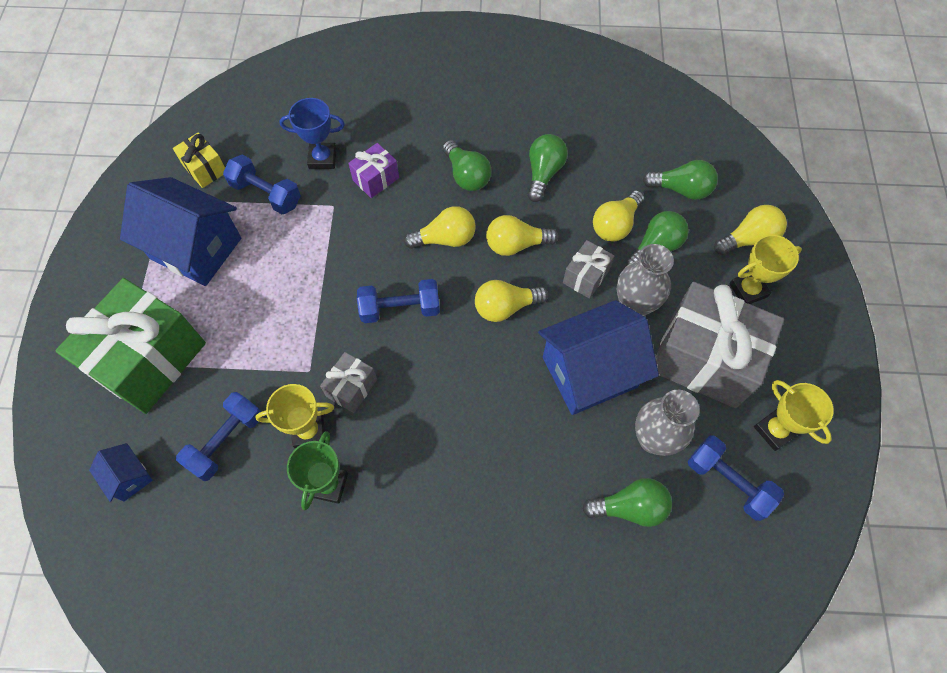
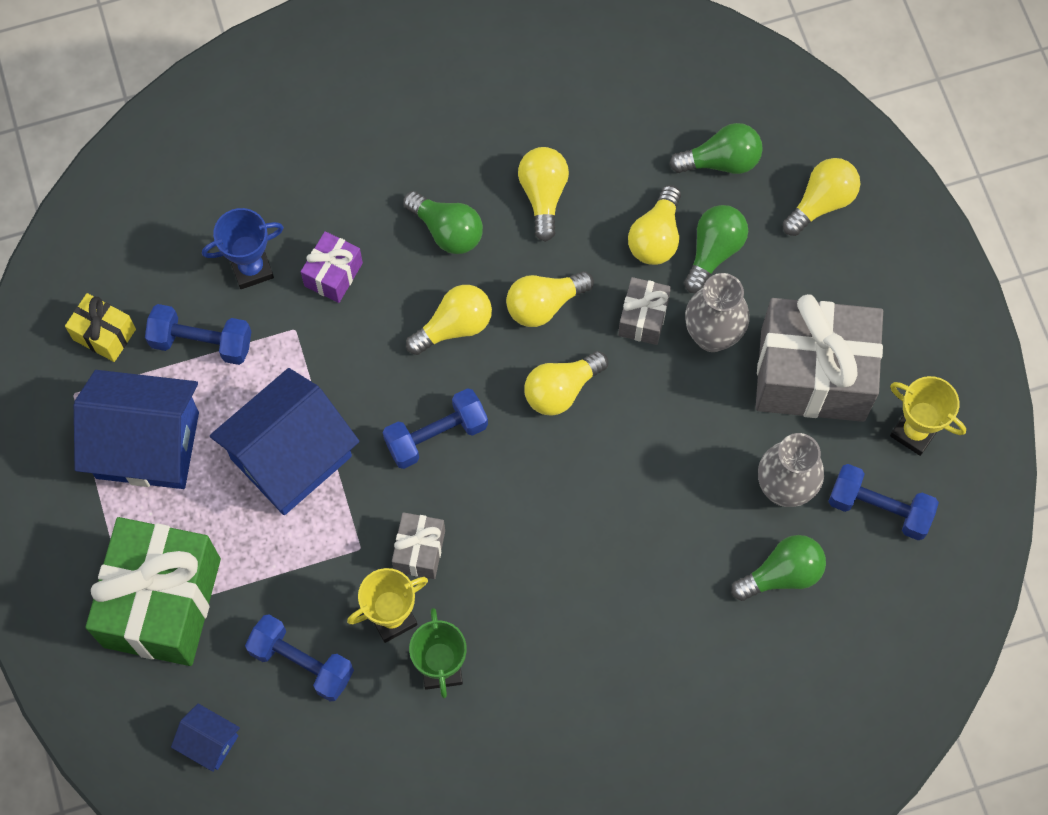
camera: 20 degrees left, 5 degrees up
(226, 441) = (302, 662): blue dumbbell -> blue dumbbell turned 75 degrees counterclockwise
(543, 173) = (543, 195): green light bulb -> yellow light bulb
(589, 372) = (687, 436): blue house -> blue house (291, 457)
(748, 290) = (839, 270): yellow trophy -> none

